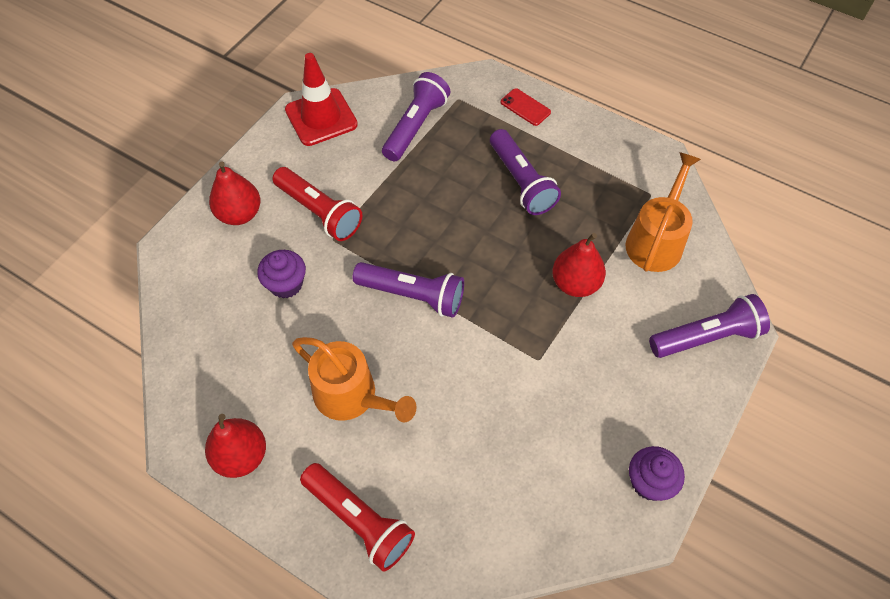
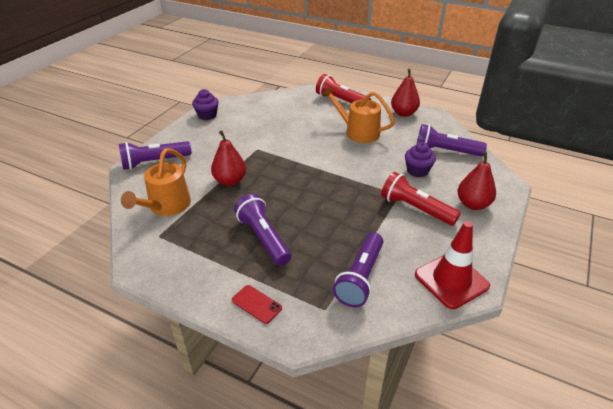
camera: 175 degrees right, 20 degrees down
(413, 295) = (335, 170): purple flashlight -> purple flashlight (445, 151)

